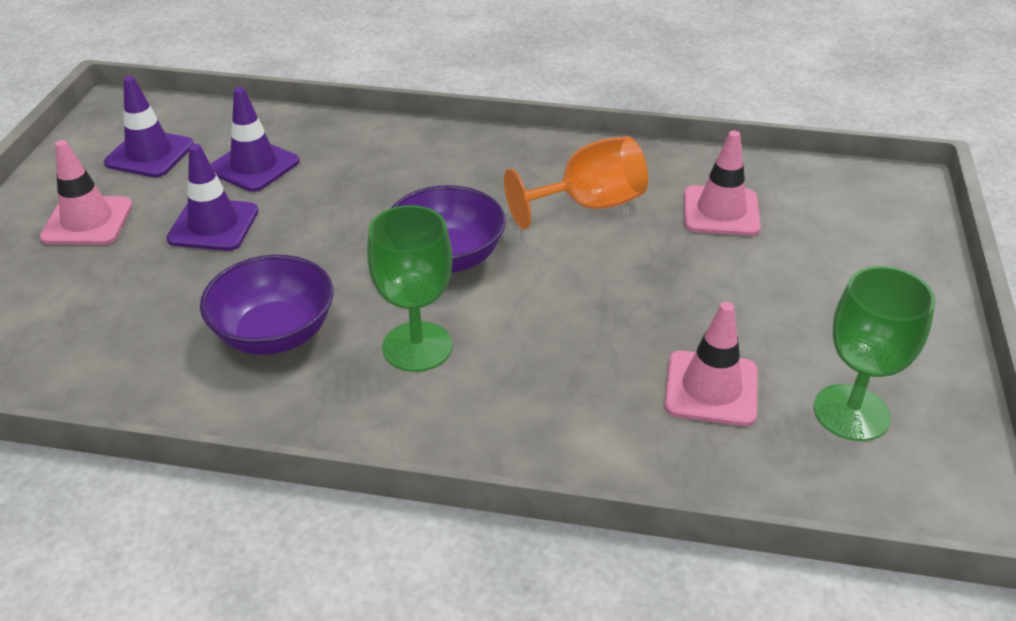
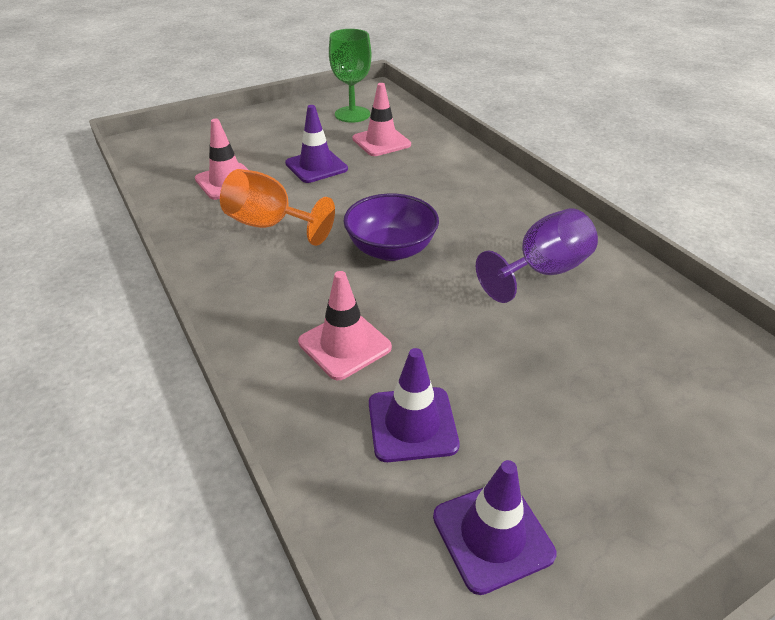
camera: 130 degrees left, 0 degrees up
(87, 221) = (618, 473): pink traffic cone -> pink traffic cone (344, 345)
(213, 225) = (508, 381): purple traffic cone -> purple traffic cone (316, 166)
(275, 334) = (541, 272): purple bowl -> purple goblet
(417, 347) = (473, 220): green goblet -> none

